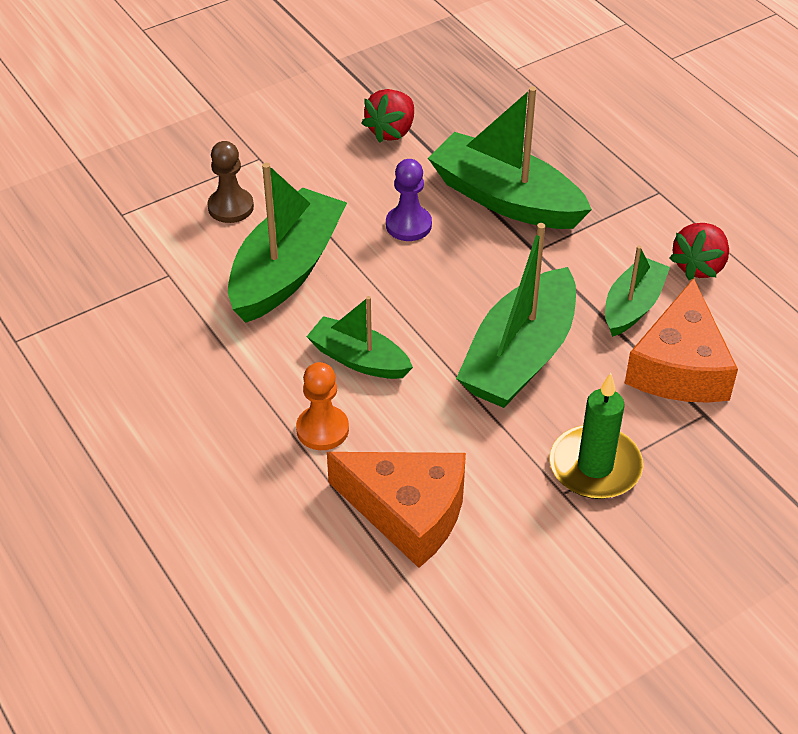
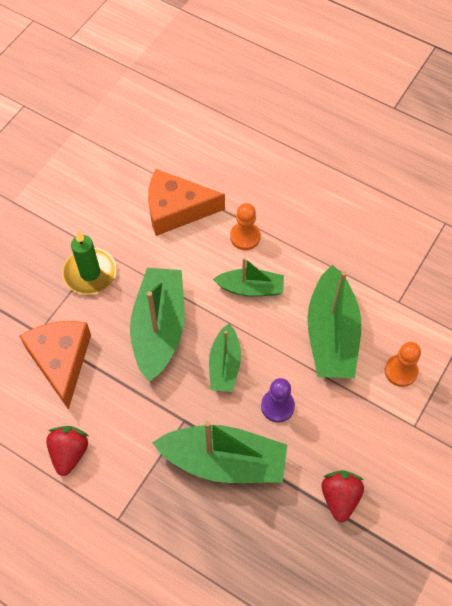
camera: 155 degrees right, 15 degrees up
(230, 207) = (401, 371): brown pawn -> orange pawn
(632, 306) = (104, 397): green boat -> green boat (224, 365)

